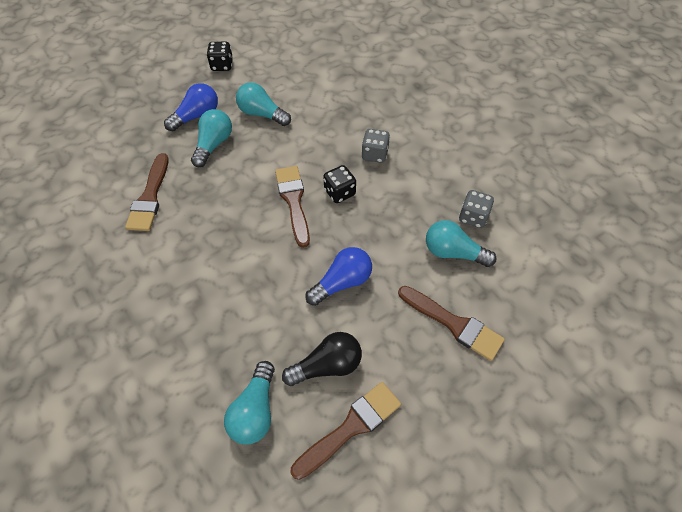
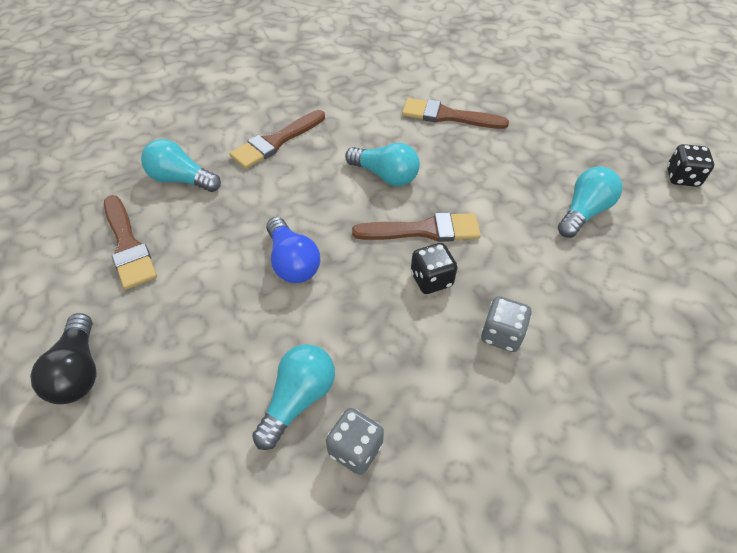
camera: 100 degrees right, 5 degrees down
(197, 116) = (575, 151): blue light bulb -> none
(214, 144) = (525, 164): turquoise light bulb -> turquoise light bulb (385, 175)
(327, 365) = (199, 236): black light bulb -> black light bulb (79, 371)
(453, 324) = (192, 369): brown brush -> brown brush (276, 142)

